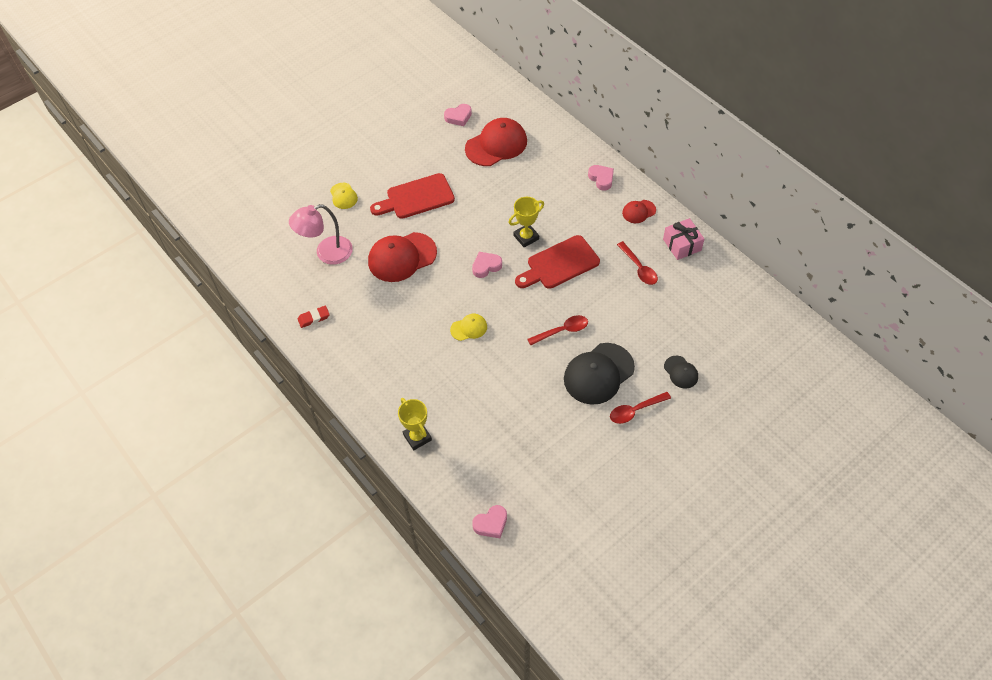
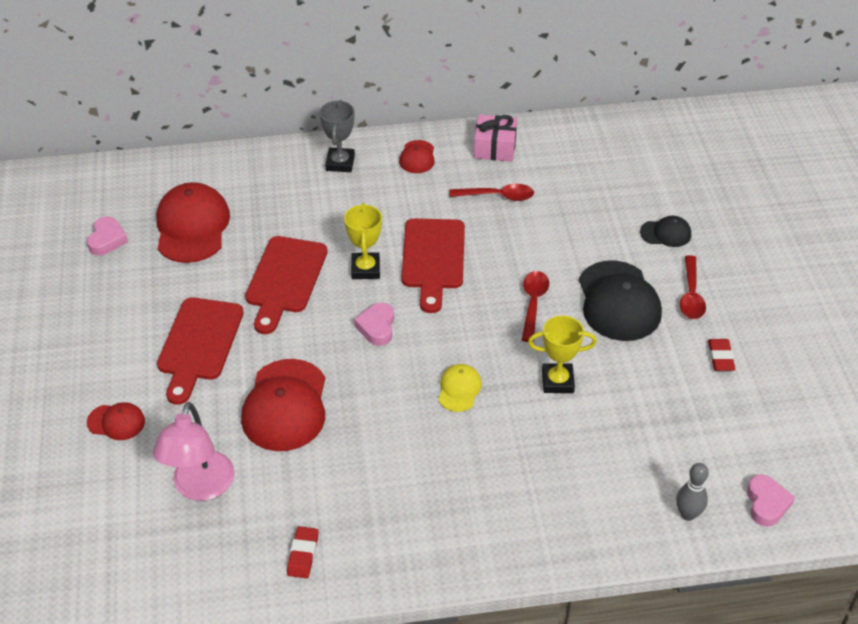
camera: 60 degrees left, 10 degrees down
(343, 196) = (116, 422): yellow cap -> red cap
(417, 437) = (590, 522): yellow trophy -> yellow trophy (557, 381)
(455, 484) = (688, 514): none -> grey bowling pin
(489, 206) = (285, 279): none -> red cutting board
(593, 450) = (720, 357): none -> red eraser
(601, 179) = (340, 163): pink heart -> grey trophy

